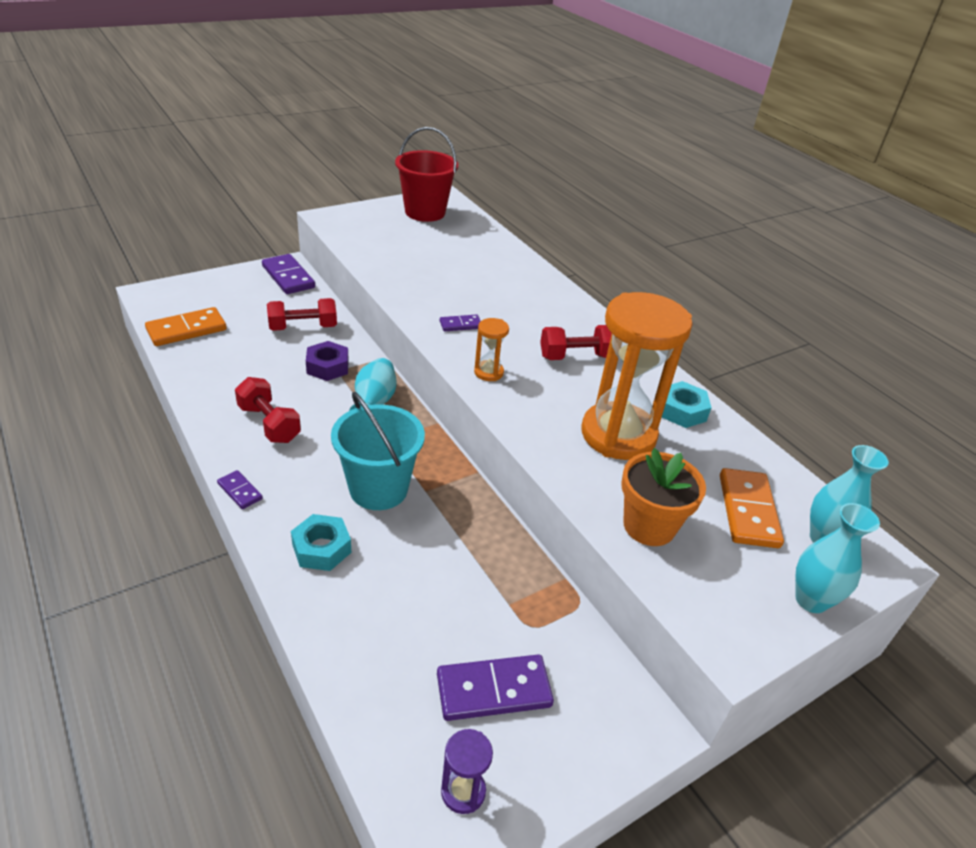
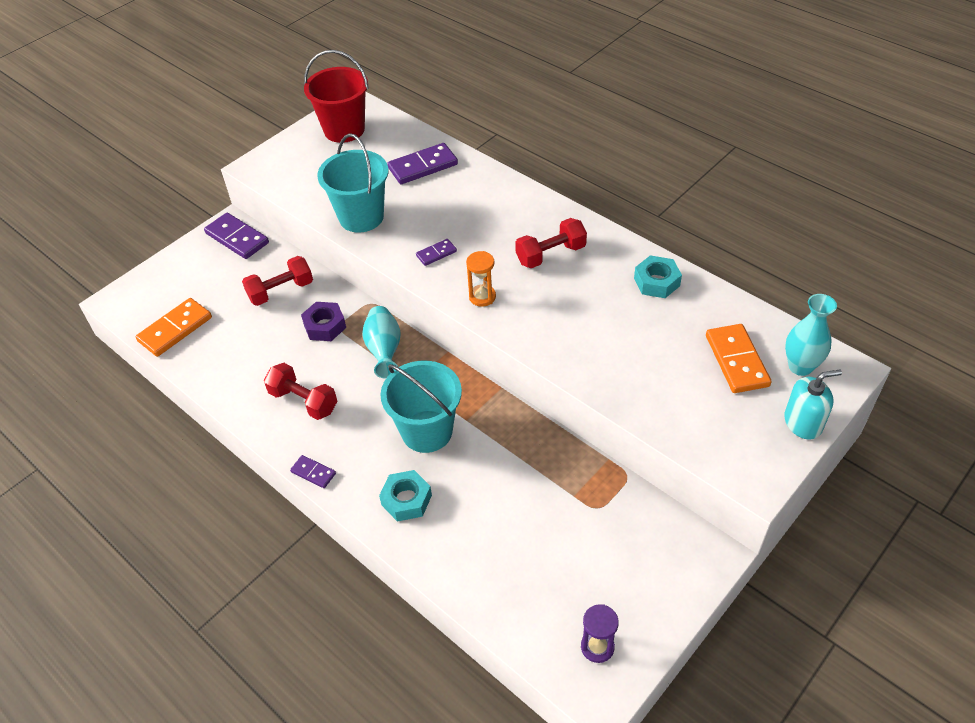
camera: 10 degrees left, 10 degrees up
(403, 278) = (361, 217): none -> turquoise bucket
(493, 690) = (589, 567): purple domino -> purple domino (423, 166)
(618, 435) = (613, 324): orange hourglass -> none
(649, 526) = (665, 400): orange flower pot -> none
(811, 600) = (803, 422): turquoise vase -> turquoise soap dispenser

